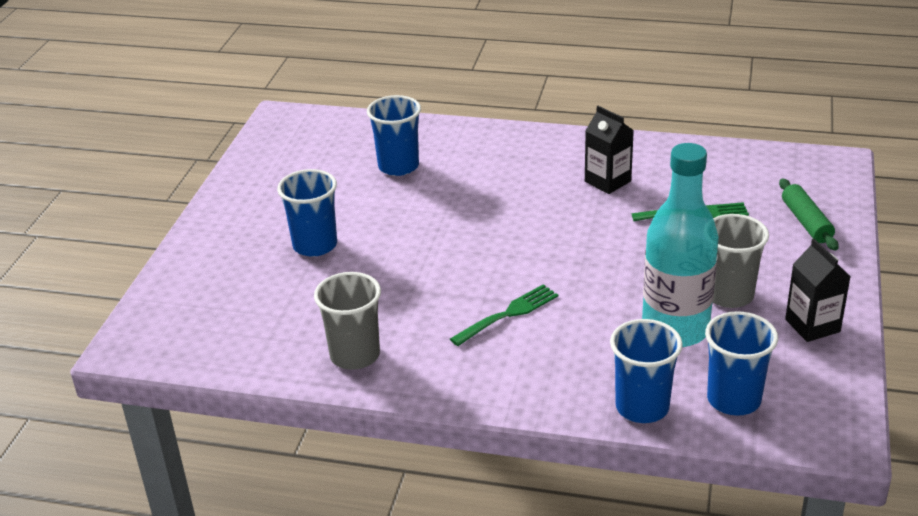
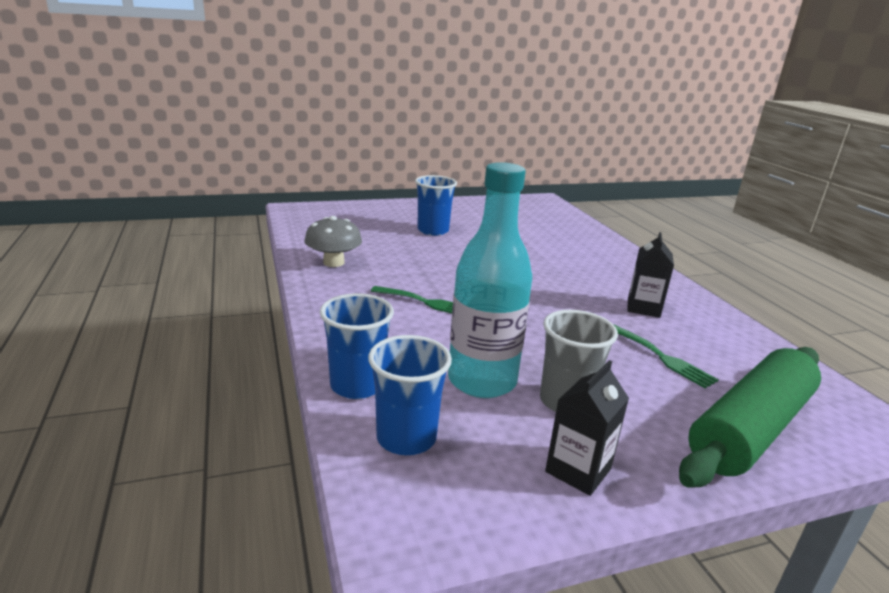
camera: 55 degrees right, 10 degrees down
(355, 355) = (333, 262): grey cup -> grey mushroom
(398, 166) = (545, 236): blue cup -> none
(806, 222) = (750, 428): green rolling pin -> green rolling pin, size x2.04

